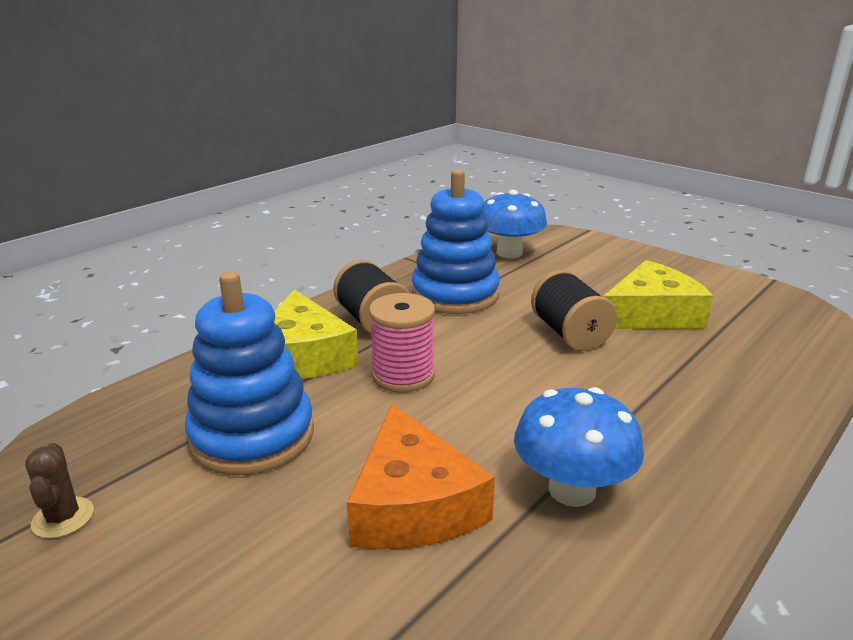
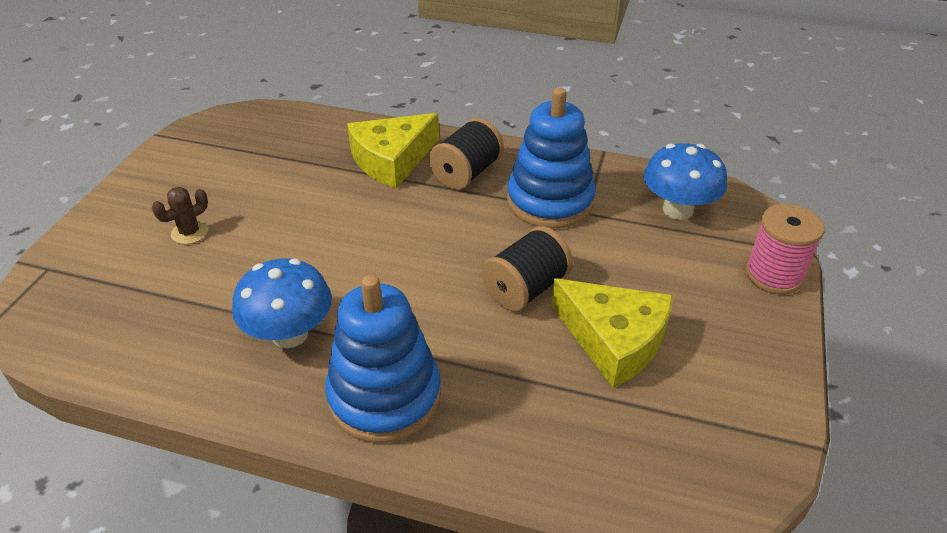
camera: 65 degrees right, 15 degrees up
(63, 518) = (191, 146): brown cactus -> brown cactus (190, 232)
(252, 436) = (287, 176): blue stacking toy -> blue stacking toy (385, 396)
(403, 375) = (394, 213): pink spool -> pink spool (773, 275)
(413, 504) = (247, 263): orange cheese -> none

